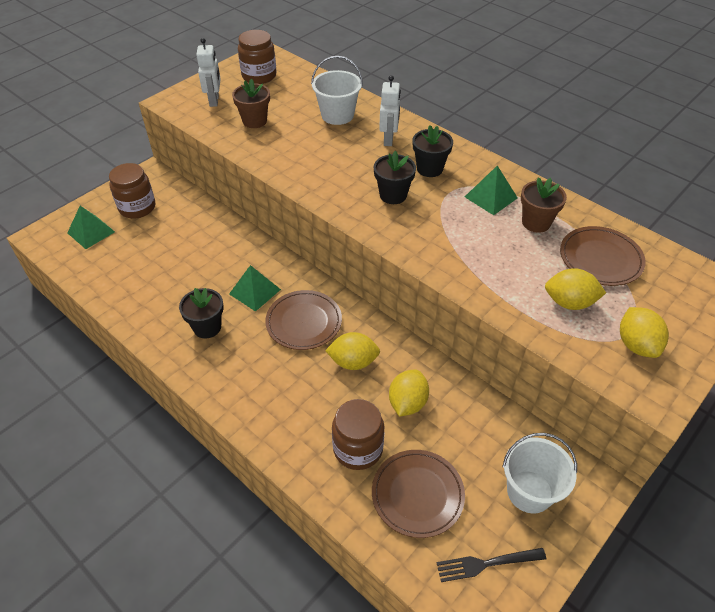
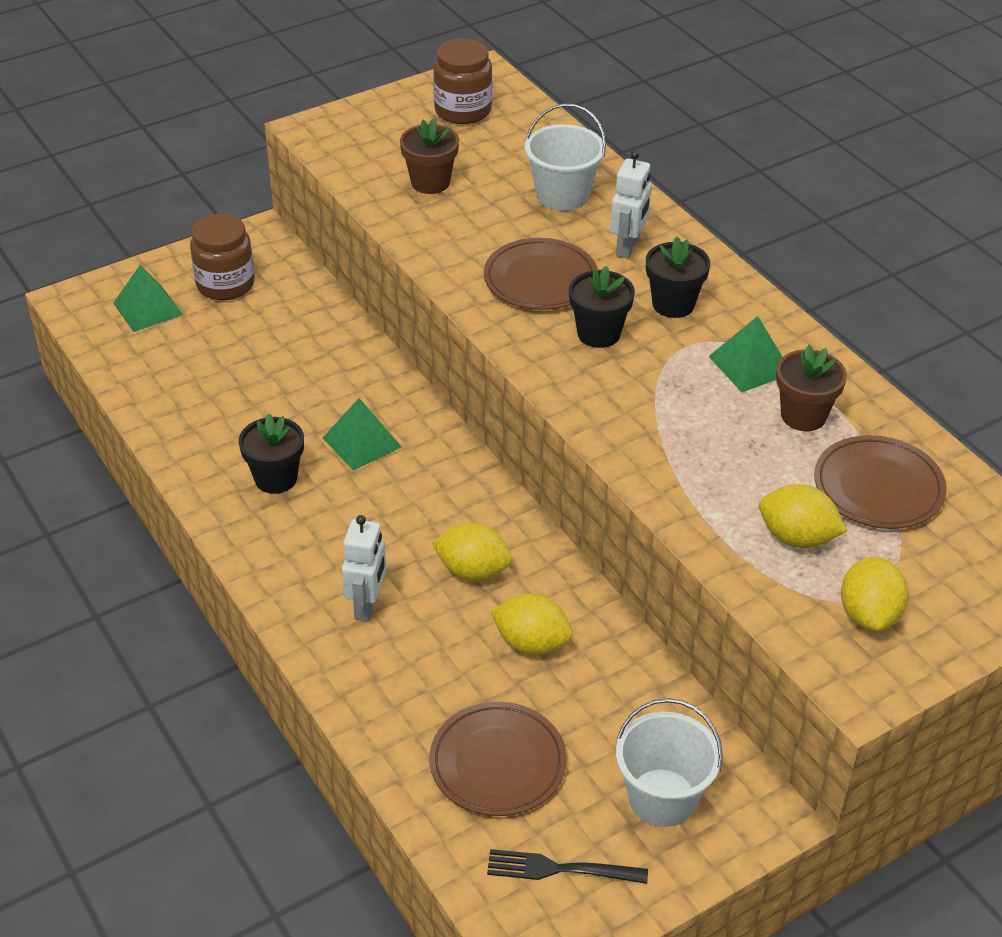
camera: 15 degrees right, 5 degrees down
(214, 100) = (380, 139): white robot -> white robot (367, 605)
(304, 322) = (419, 501): brown plate -> brown plate (540, 279)
(358, 448) = (435, 686): brown jar -> none
(407, 403) = (531, 643): yellow lemon -> yellow lemon turned 75 degrees clockwise

